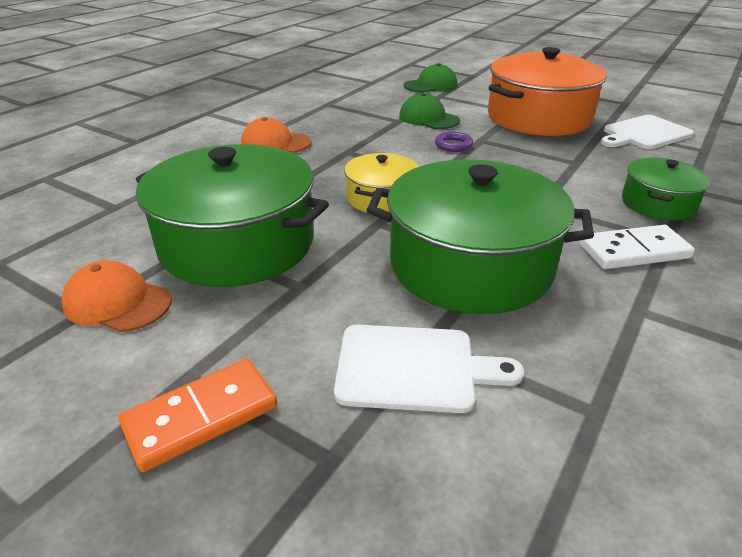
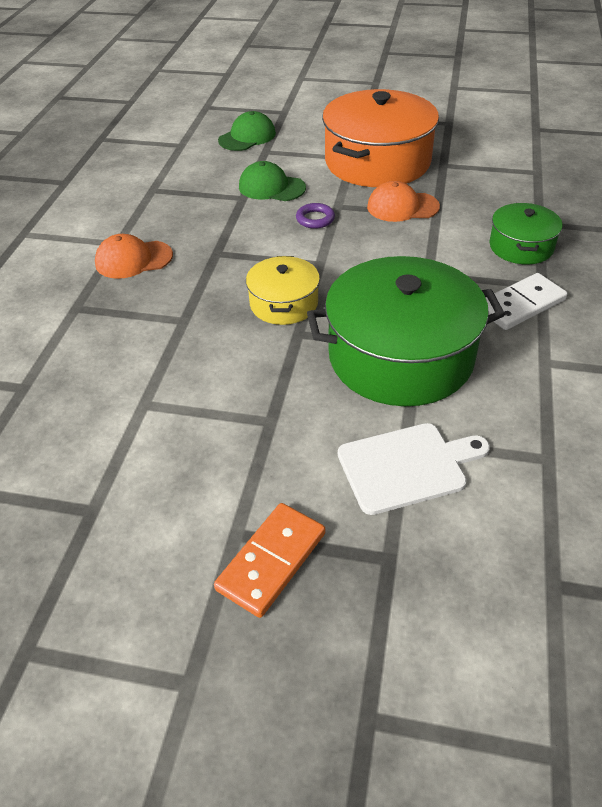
camera: 20 degrees left, 10 degrees up
(117, 302) = (118, 488): orange cap -> orange cap (402, 207)
(237, 243) = (183, 393): green pot -> none
(644, 133) = (480, 162): white cutting board -> none

